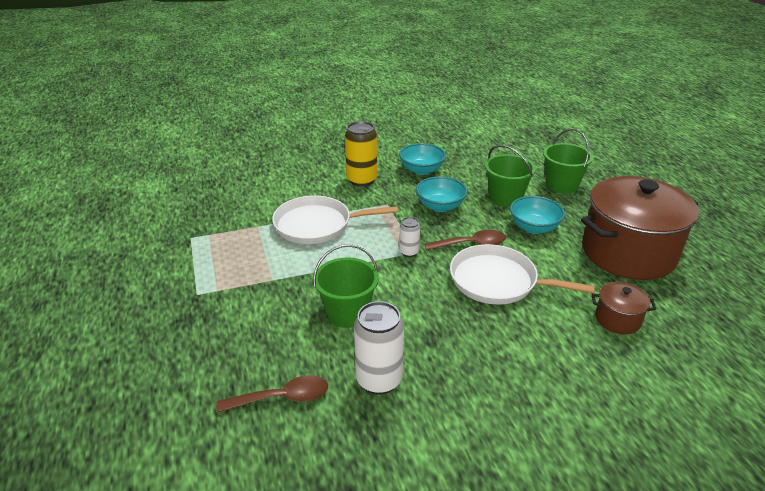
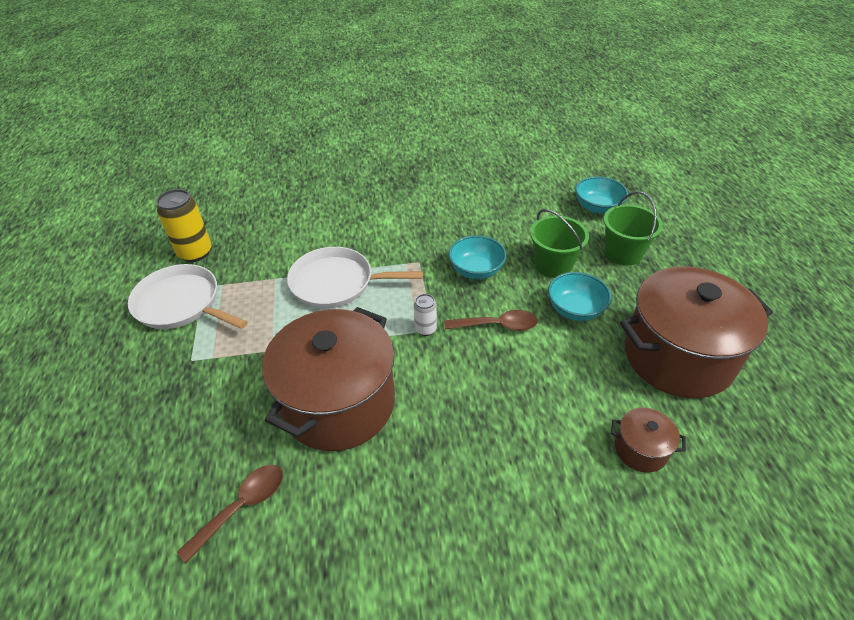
camera: 10 degrees right, 10 degrees up
(282, 398) = (242, 506): brown spoon -> brown spoon turned 45 degrees counterclockwise
(347, 313) = (338, 403): green bucket -> brown pot
(361, 180) = (399, 227): yellow can -> yellow can (195, 253)
(379, 380) = (349, 497): white can -> none
(421, 170) = (468, 219): turquoise bowl -> turquoise bowl (597, 207)
(498, 281) = (514, 380): white pan -> white pan (181, 304)

